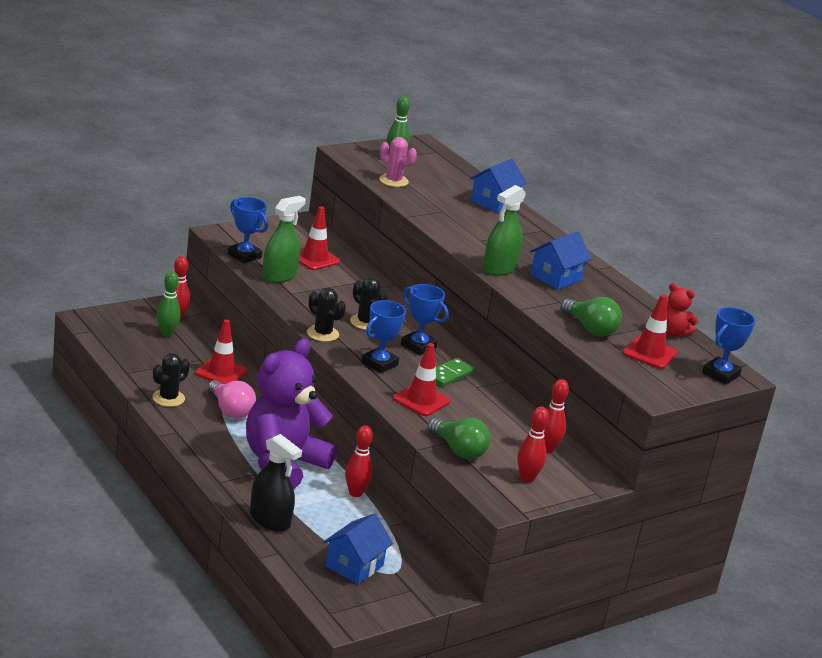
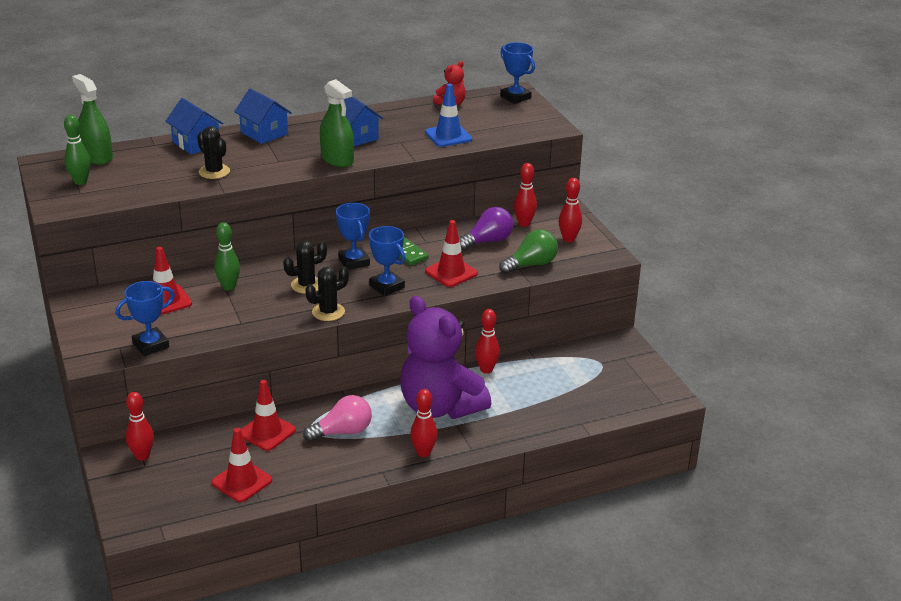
camera: 75 degrees left, 5 degrees up
(166, 333) = (177, 465): green bowling pin -> green bowling pin (228, 287)
(168, 398) = (316, 473): black cactus -> black cactus (214, 172)
(208, 454) = (423, 453): none -> red bowling pin
(270, 520) = (532, 423): black spray bottle -> none
(279, 276) = (201, 326): green spray bottle -> green spray bottle (97, 157)
(354, 566) = (595, 383): blue house -> blue house (264, 133)
(393, 181) = (138, 189): pink cactus -> none
(418, 346) = (354, 262): blue trophy -> blue trophy turned 75 degrees counterclockwise
(495, 424) = (487, 241): none -> purple light bulb
(590, 329) = (448, 136): green light bulb -> blue traffic cone
(649, 353) = (486, 118): red traffic cone -> red traffic cone (242, 481)

